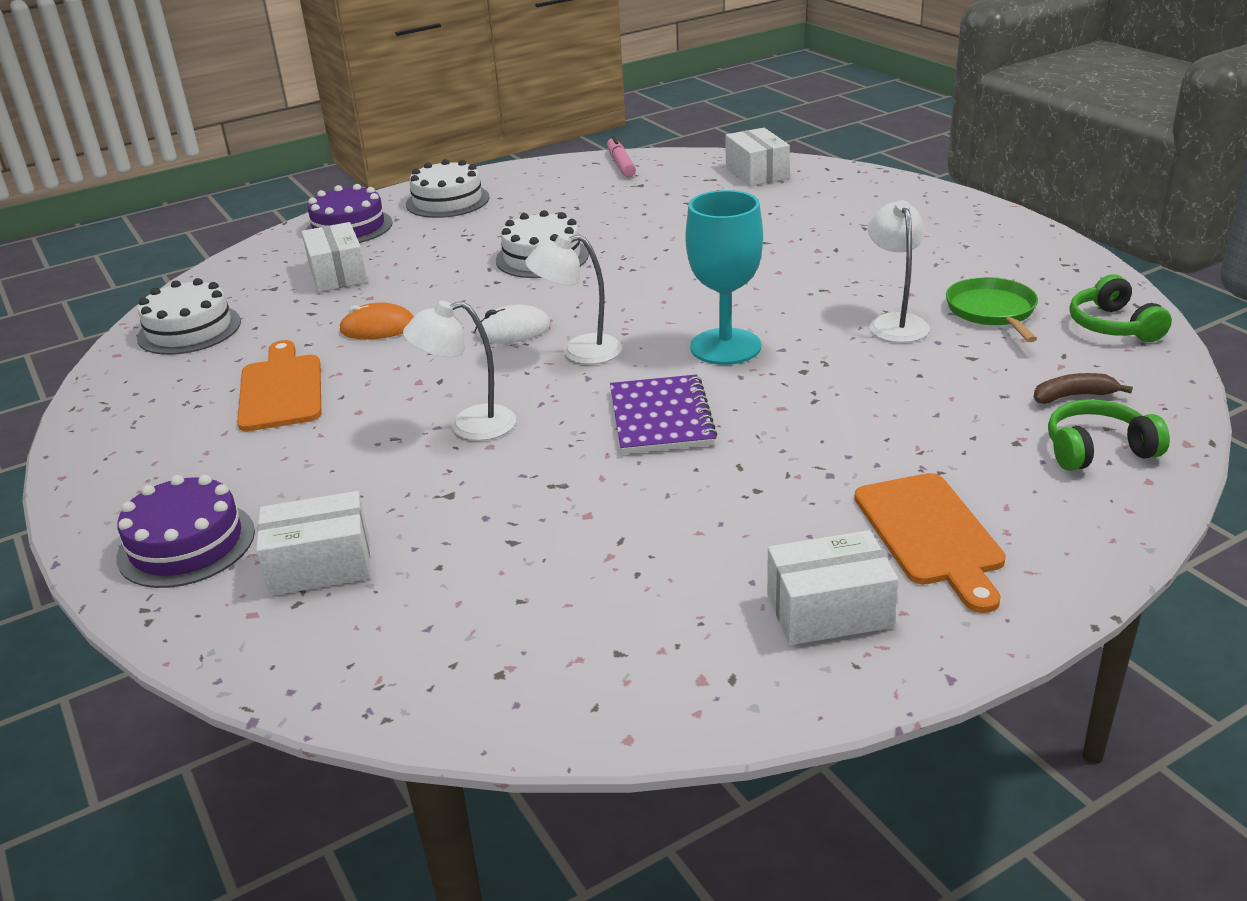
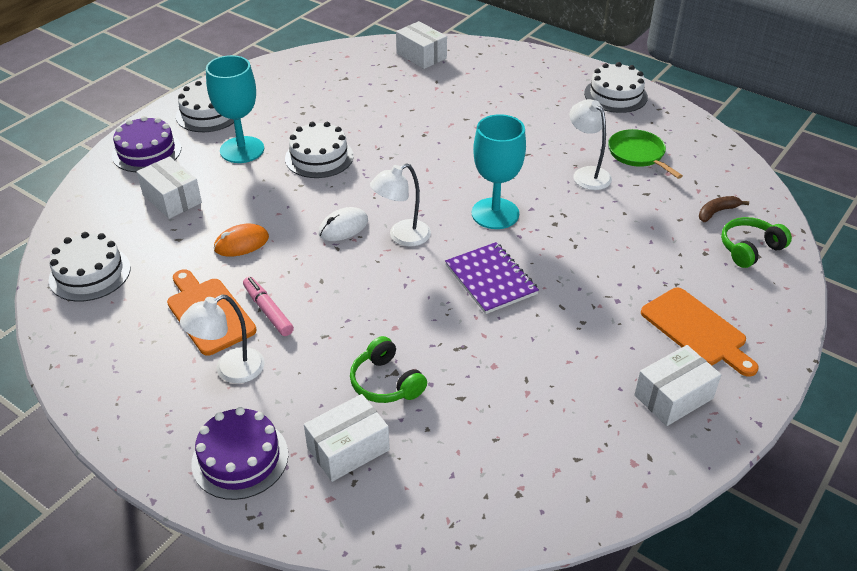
camera: 25 degrees left, 10 degrees up
(456, 239) = (242, 150): none -> turquoise goblet
(469, 426) = (369, 314): white lamp -> white lamp (230, 370)
(621, 164) = (318, 59): pink marker -> pink marker (268, 311)
(1007, 241) = (615, 95): none -> white cake
(1113, 326) = (710, 154): green headphones -> green headphones (386, 382)

